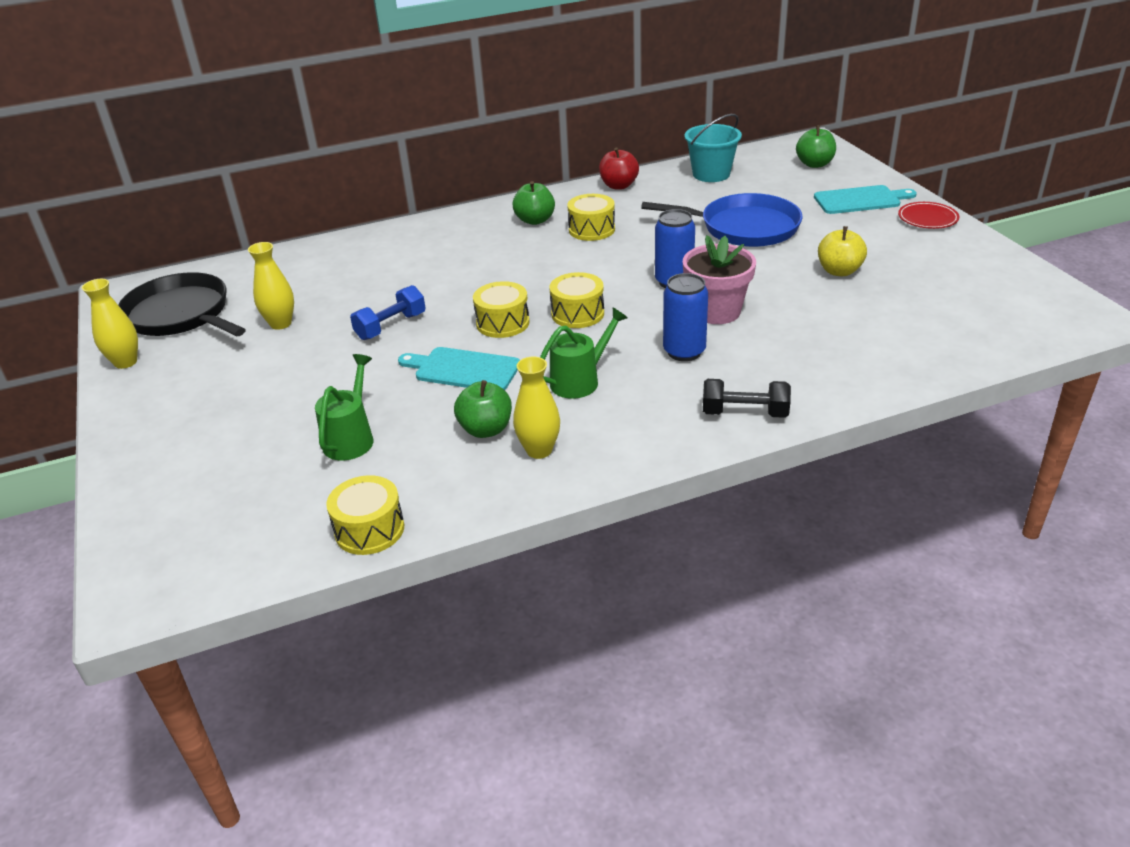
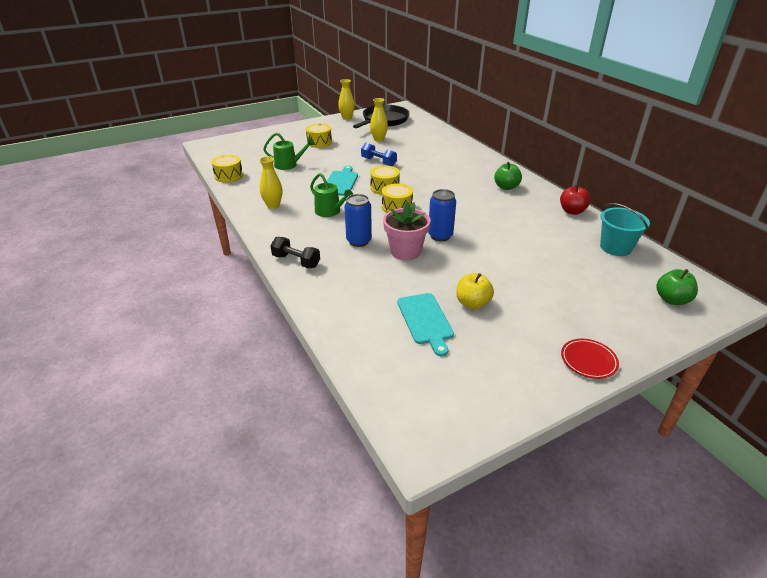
camera: 80 degrees right, 0 degrees up
(486, 429) = (291, 192): green apple -> none
(591, 229) = (501, 205): yellow drum -> yellow drum (319, 142)
(744, 227) = (528, 262): blue pan -> none
(744, 413) = (296, 261): black dumbbell -> black dumbbell turned 60 degrees counterclockwise
(860, 200) = (608, 322): turquoise cutting board -> turquoise cutting board (425, 320)

